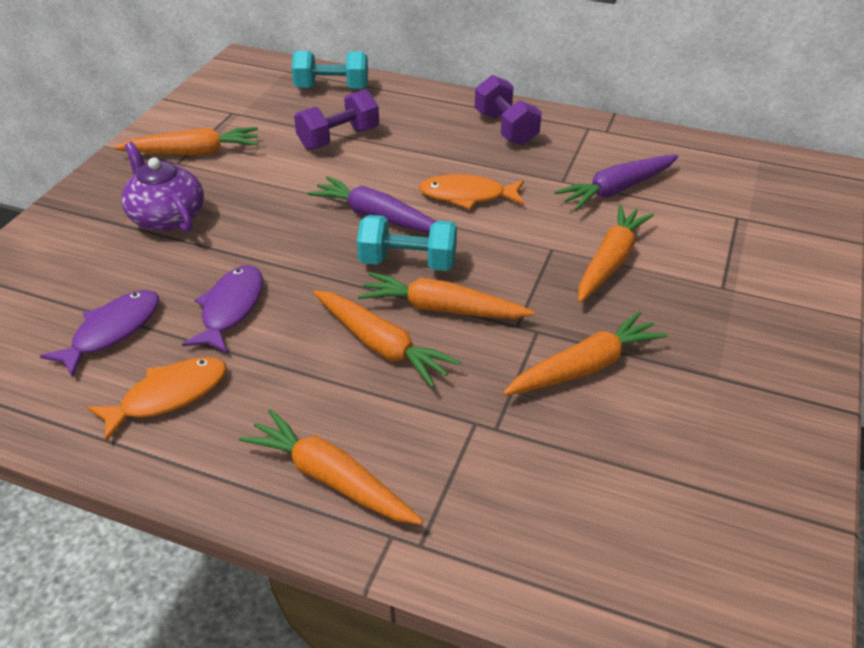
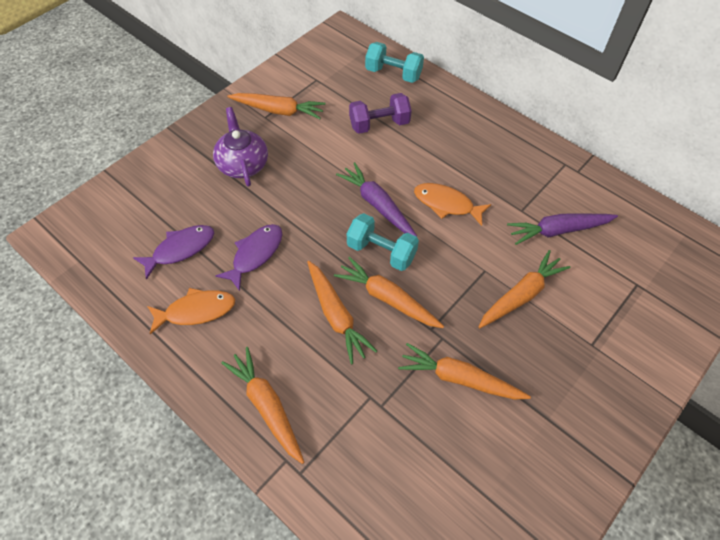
camera: 20 degrees right, 15 degrees up
(505, 128) = (502, 148): purple dumbbell -> none
(584, 367) = (460, 379): orange carrot -> orange carrot turned 150 degrees counterclockwise

